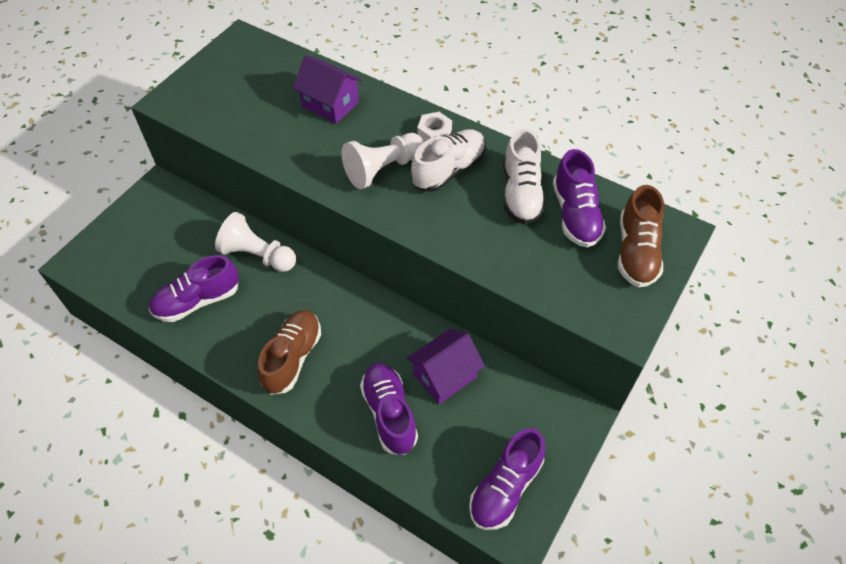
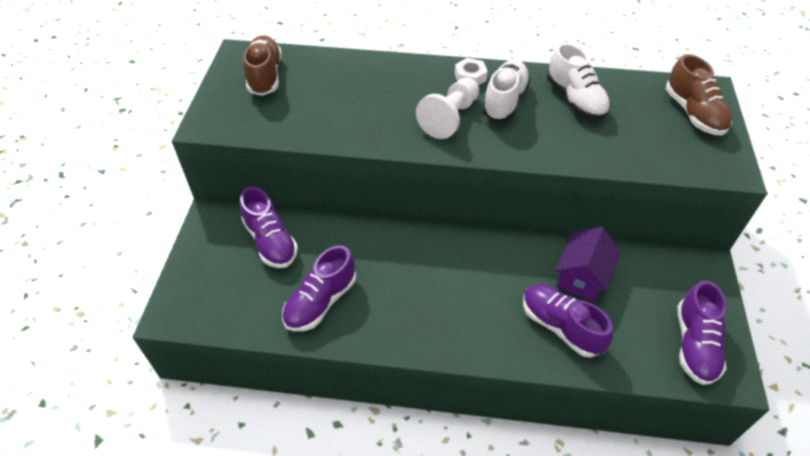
camera: 25 degrees left, 5 degrees down
(258, 255) = (350, 241): white pawn -> none
(292, 358) = (444, 315): brown shoe -> brown shoe (265, 76)
(330, 104) = (363, 82): purple house -> none
(575, 214) = (628, 102): purple shoe -> purple shoe (270, 241)

